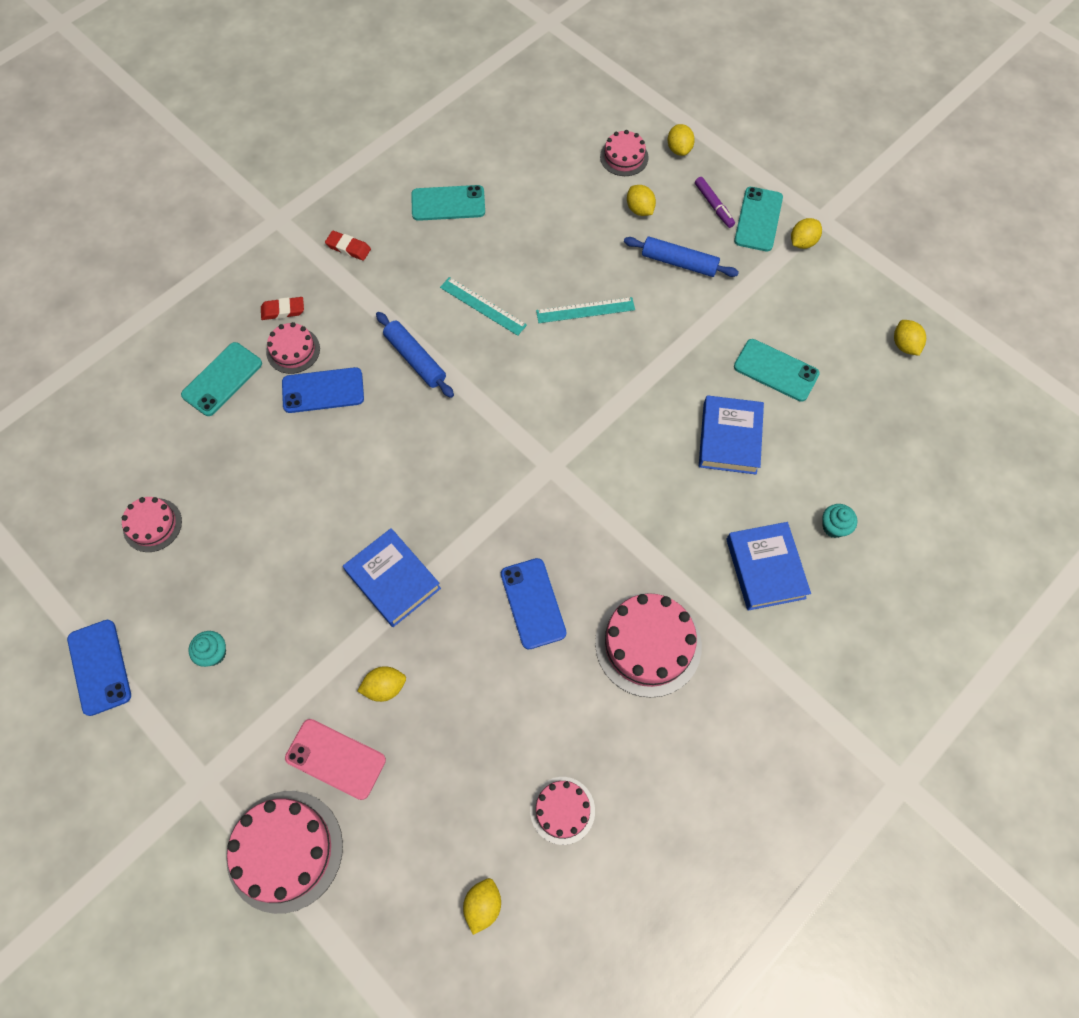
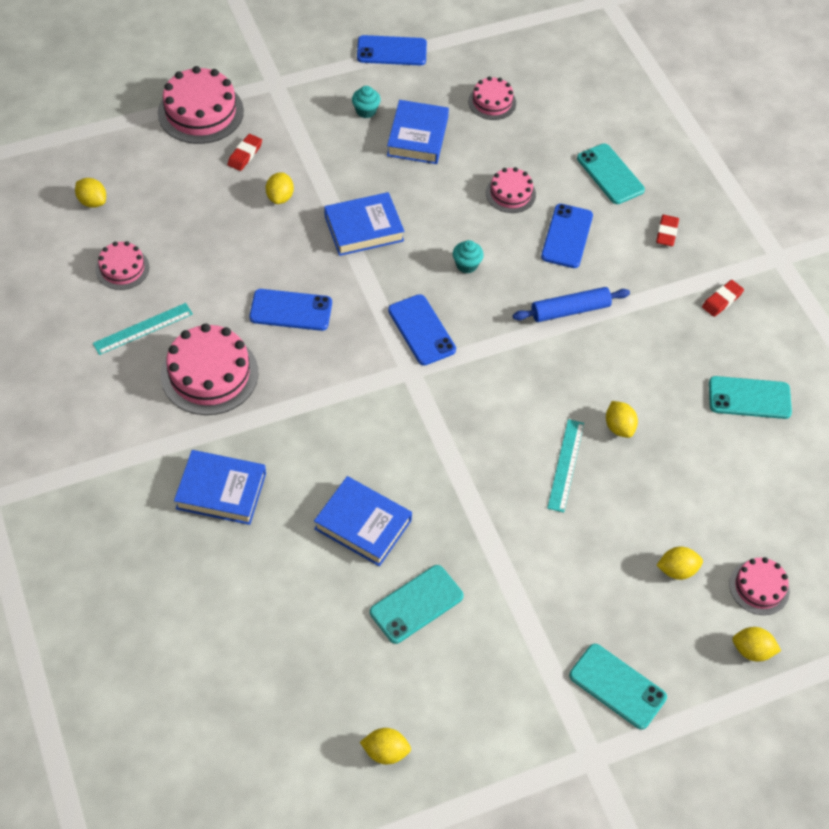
camera: 110 degrees right, 10 degrees down
(235, 580) = (417, 137): none -> blue book
(293, 350) = (619, 228): pink cake -> pink cake (510, 193)
(335, 759) = (245, 154): pink phone -> red eraser
(448, 203) = (749, 398): turquoise phone -> turquoise phone turned 75 degrees clockwise
(483, 306) = (607, 382): turquoise ruler -> turquoise ruler (143, 328)
(498, 473) = (421, 330): none -> blue phone
(679, 263) = (589, 576): blue rolling pin -> none
(713, 206) = (654, 648): purple marker -> none
(802, 242) = (566, 718): yellow lemon -> yellow lemon (619, 427)
(834, 527) = (226, 568): turquoise cupcake -> turquoise cupcake (466, 265)

